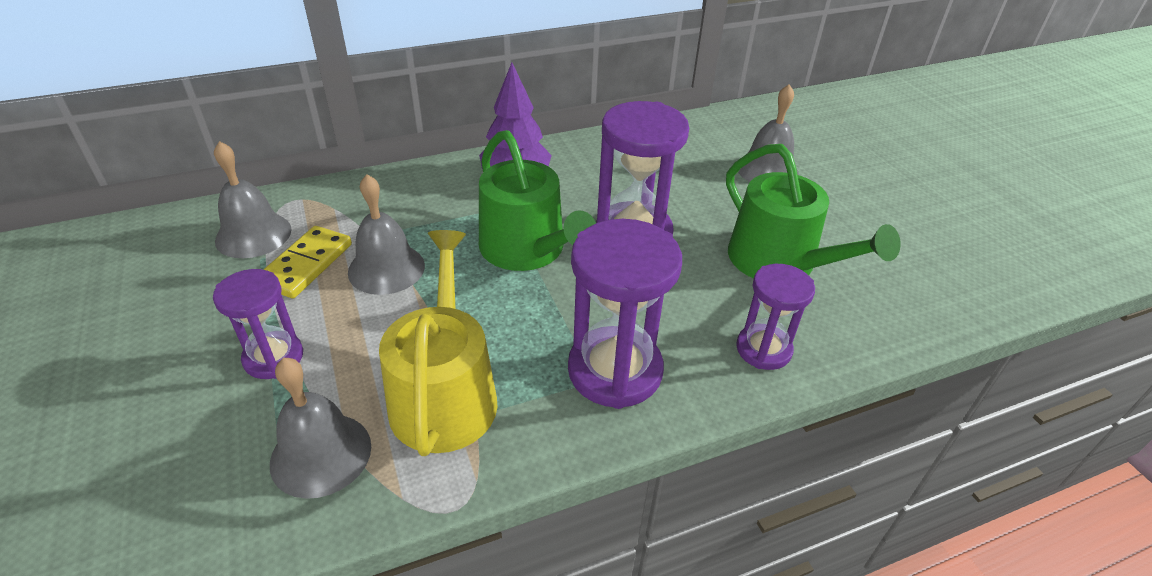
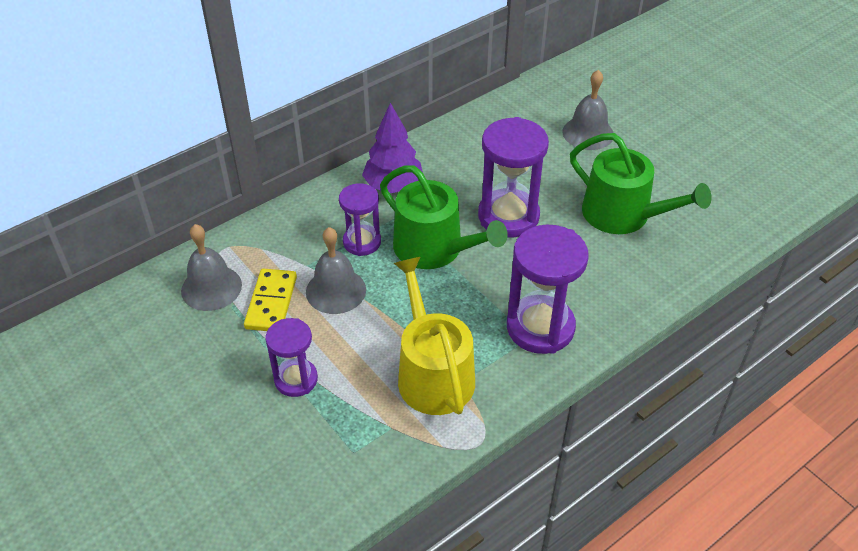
camera: 15 degrees left, 5 degrees up
(321, 454) = (373, 434): grey bell -> none
(763, 349) = (633, 287): purple hourglass -> purple hourglass (362, 242)

